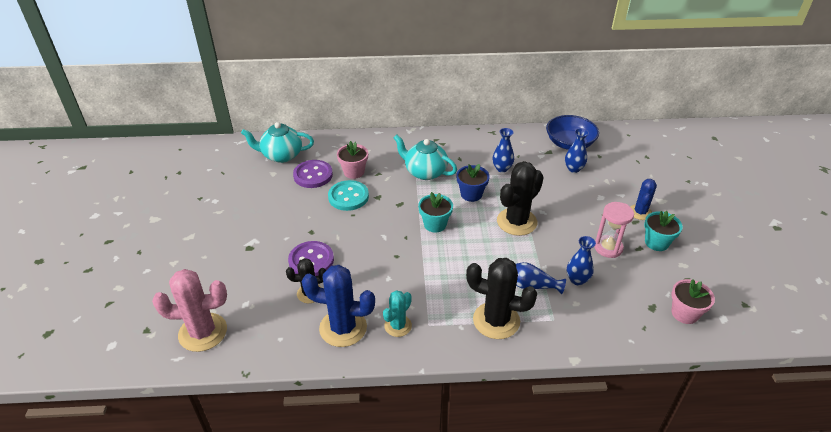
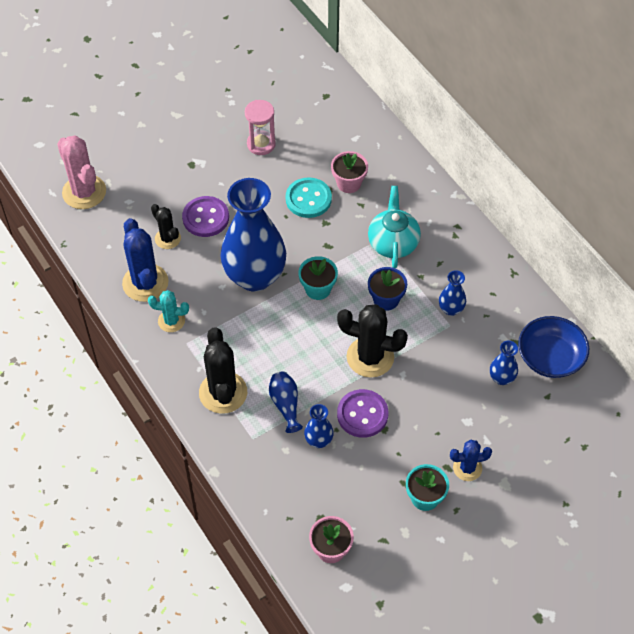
camera: 60 degrees right, 15 degrees up
(281, 155) = (330, 111): turquoise teapot -> none
(313, 175) = (319, 153): purple button -> purple button (362, 414)
(395, 254) = (255, 276): none -> blue vase
(608, 248) = (385, 454): pink hourglass -> pink hourglass (261, 144)

